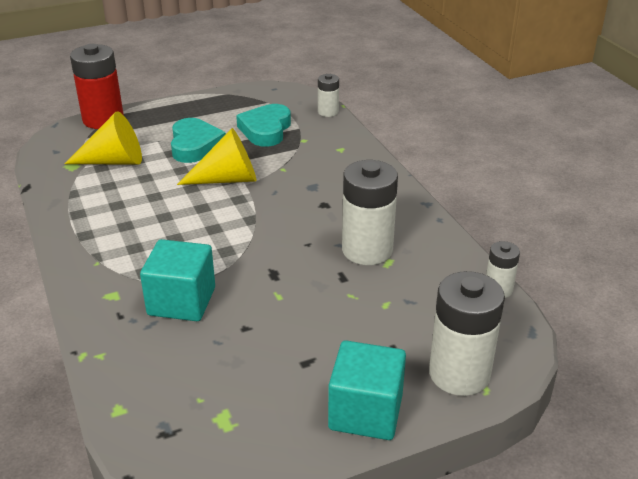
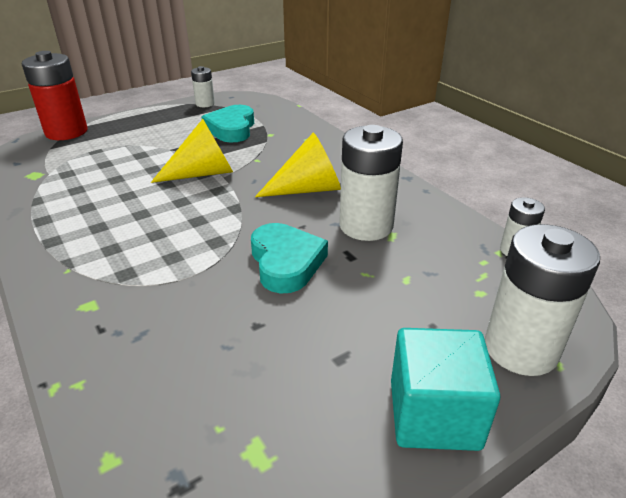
camera: 10 degrees left, 0 degrees up
(114, 161) = (80, 167): yellow cone -> yellow cone (307, 189)
(181, 301) = (174, 303): turquoise cube -> none
(195, 145) = (164, 146): turquoise heart -> turquoise heart (286, 262)
(328, 112) = (286, 111): white battery -> white battery (205, 104)

